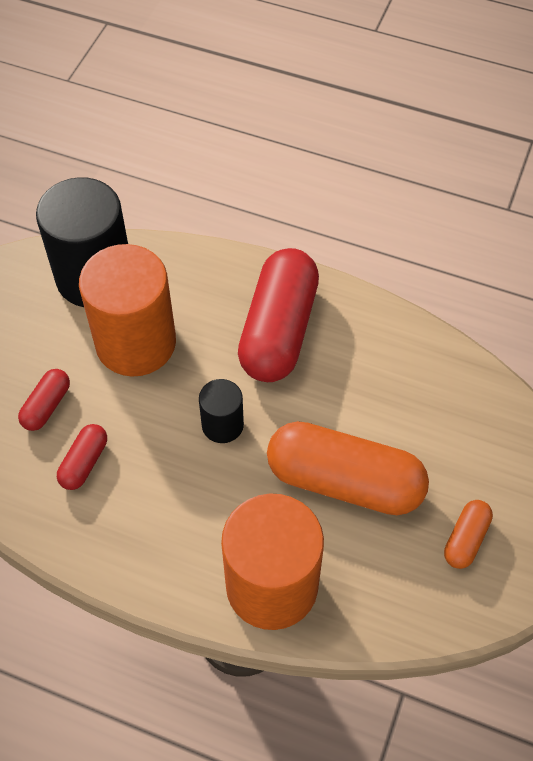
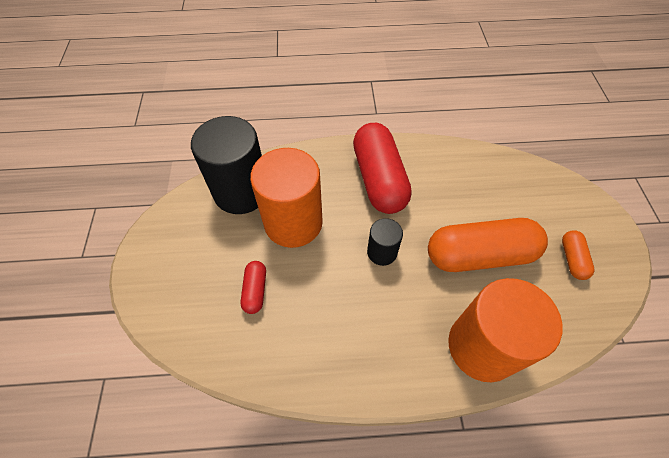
camera: 25 degrees left, 0 degrees up
(84, 462) = (304, 319): red capsule -> none

